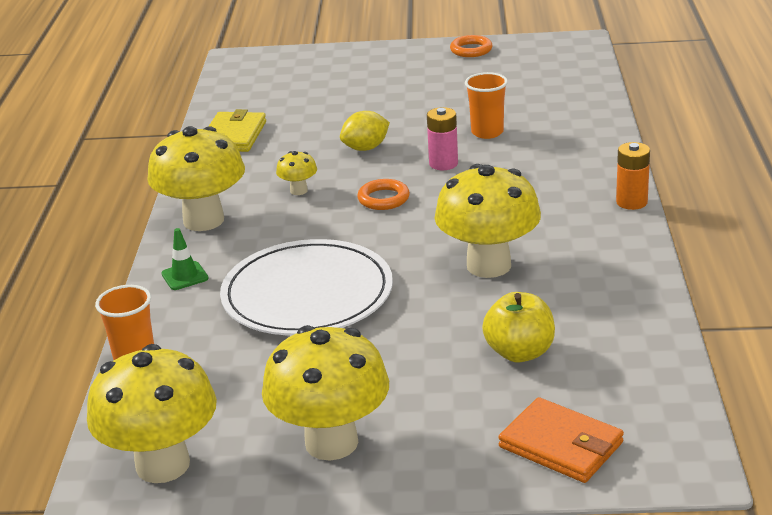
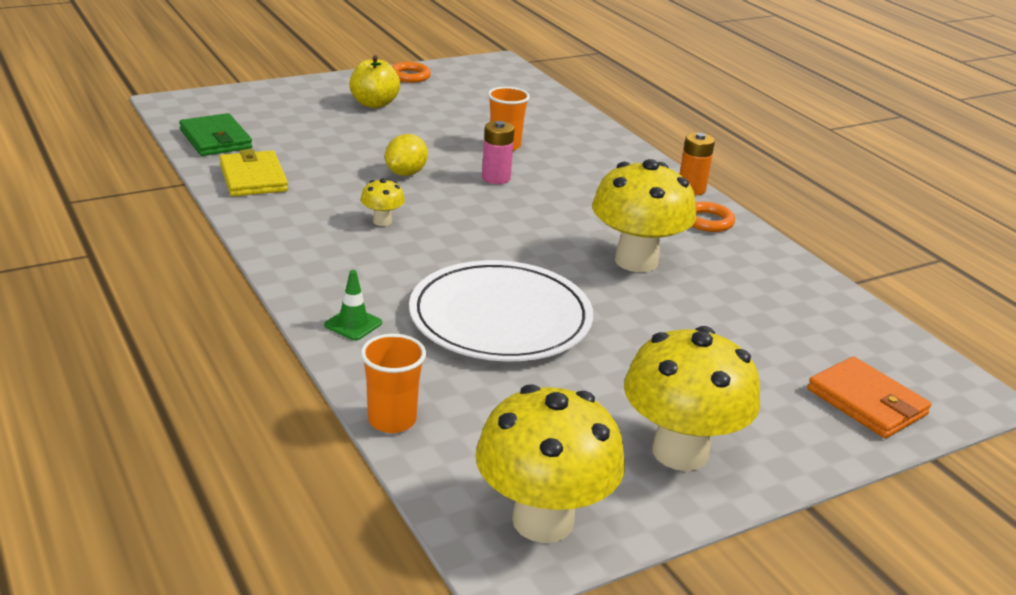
camera: 35 degrees left, 0 degrees up
(203, 220) = (312, 265): yellow mushroom -> none
(238, 96) = (216, 139): none -> green wallet
(383, 199) = (475, 217): orange ring -> orange ring (708, 221)
(519, 352) = (746, 331): yellow apple -> yellow apple (374, 104)
(561, 445) = (867, 402): orange wallet -> orange wallet turned 45 degrees clockwise

